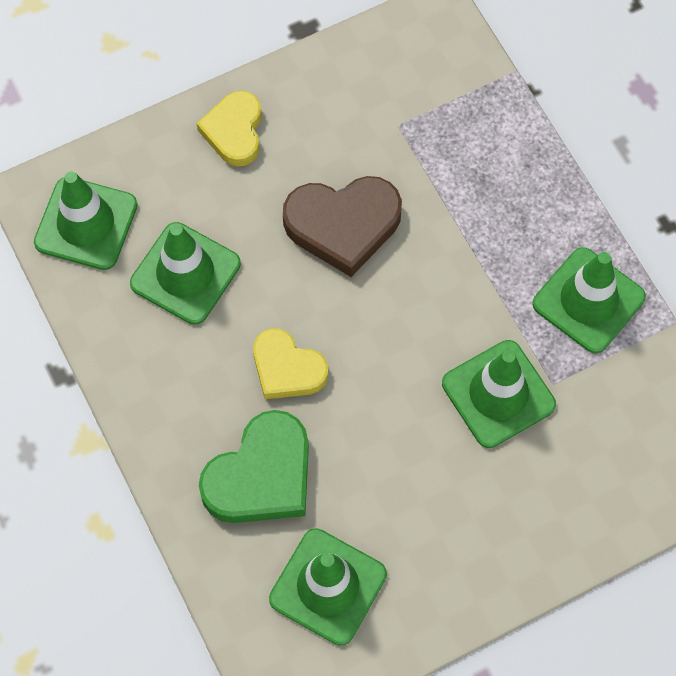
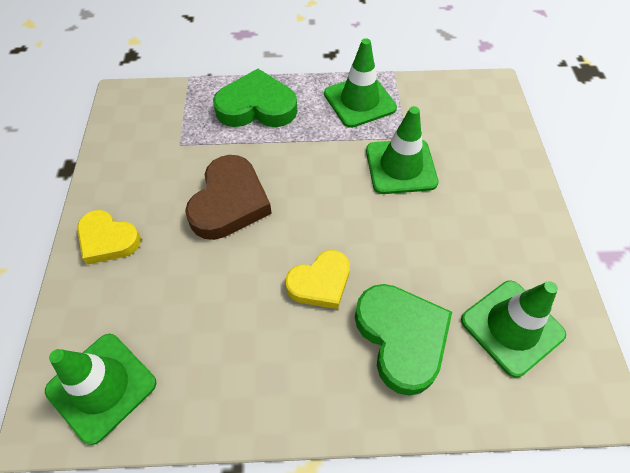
camera: 65 degrees left, 10 degrees down
(185, 273) = (199, 323): green traffic cone -> none
(507, 180) = (257, 107): none -> green heart

